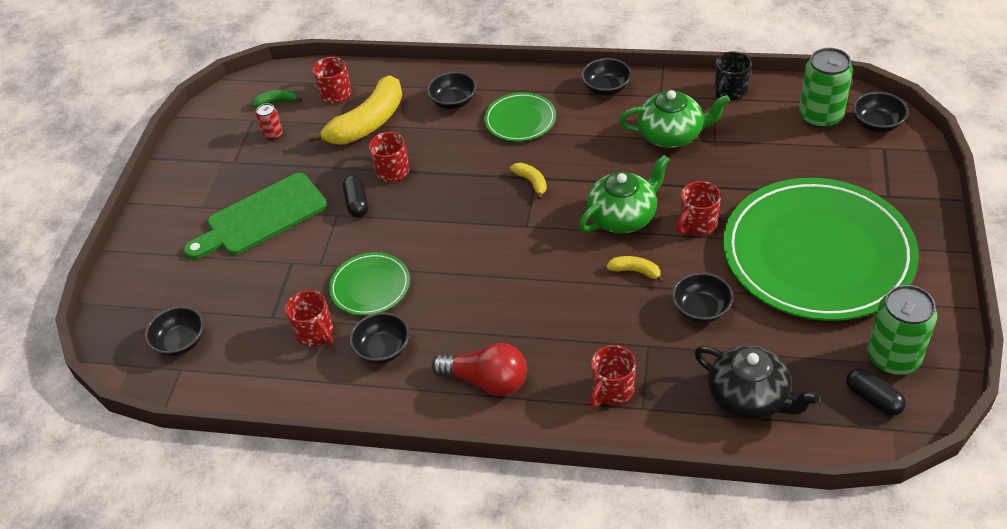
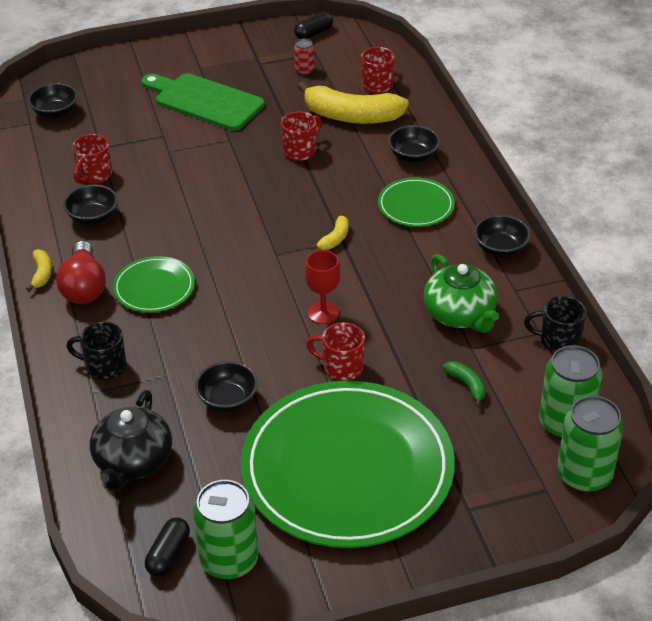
camera: 60 degrees right, 5 degrees down
(277, 102) = (346, 57): green banana -> green banana (467, 385)
(357, 203) = (249, 145): black capsule -> black capsule (313, 33)
(370, 286) = (158, 186): green plate -> green plate (154, 287)
(612, 390) = (104, 366): red mug -> black mug
(623, 216) = (323, 313): green teapot -> red goblet
(635, 271) = (255, 341): yellow banana -> yellow banana (42, 274)
(877, 124) = (584, 475): black bowl -> green can

